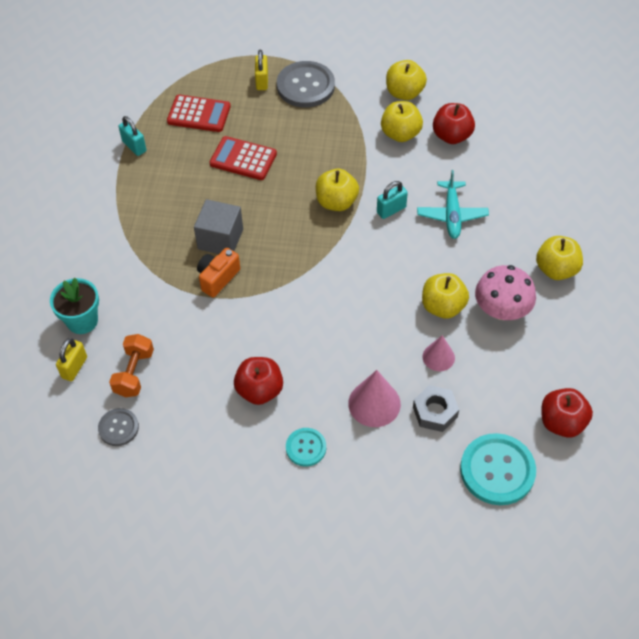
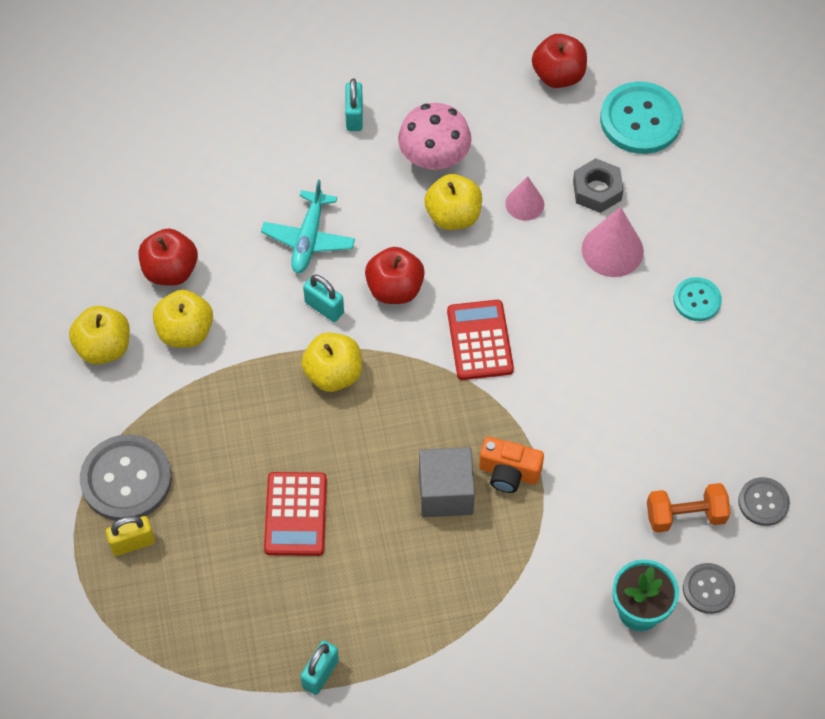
camera: 110 degrees left, 5 degrees up
(74, 367) = (708, 589): yellow padlock -> grey button
(199, 114) = (227, 607): red calculator -> red calculator (479, 340)
(259, 390) = (647, 370): red apple -> red apple (394, 289)
(452, 215) = (308, 239): turquoise plane -> turquoise plane turned 120 degrees clockwise
(556, 269) = (354, 116): yellow apple -> turquoise padlock

